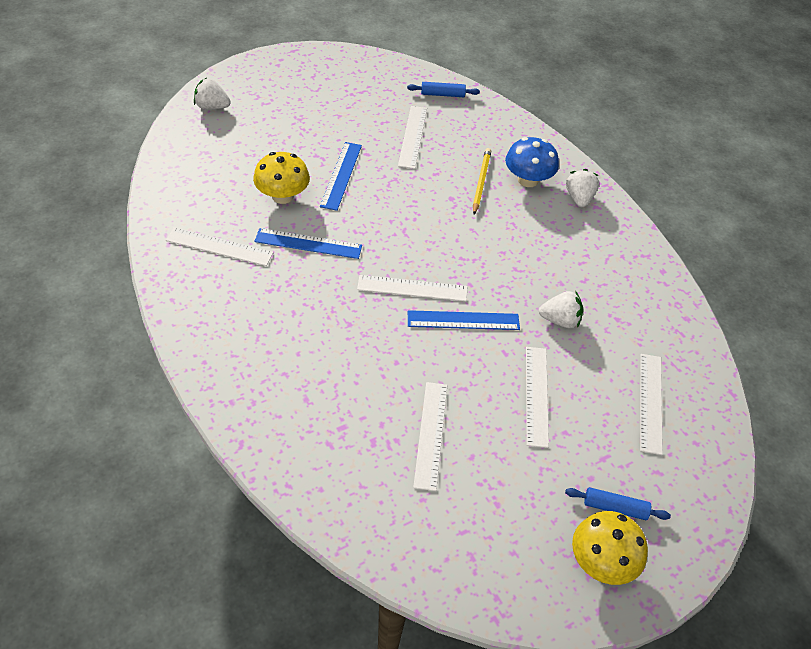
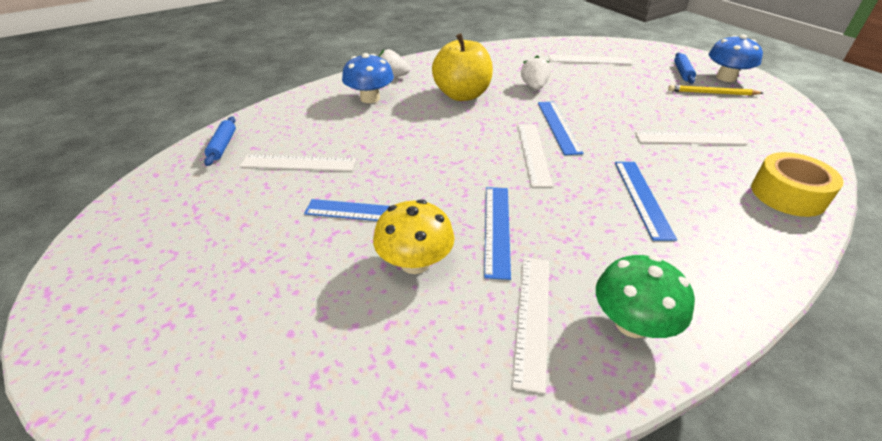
camera: 90 degrees left, 10 degrees down
(200, 295) = (632, 323): none -> green mushroom
(212, 107) = (178, 392): white strawberry -> none
(316, 474) = (788, 195): none -> yellow tape
(331, 350) = (642, 198): none -> blue ruler
(481, 182) = (374, 121): yellow pencil -> yellow pencil (712, 93)
(536, 395) = (614, 96): white ruler -> none
(537, 252) = (462, 95): none -> yellow apple
(601, 562) = (726, 77): yellow mushroom -> blue mushroom

